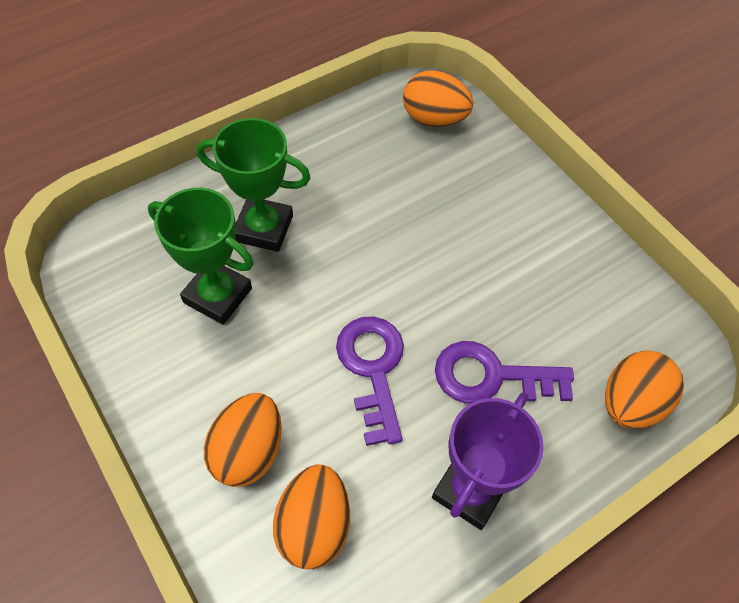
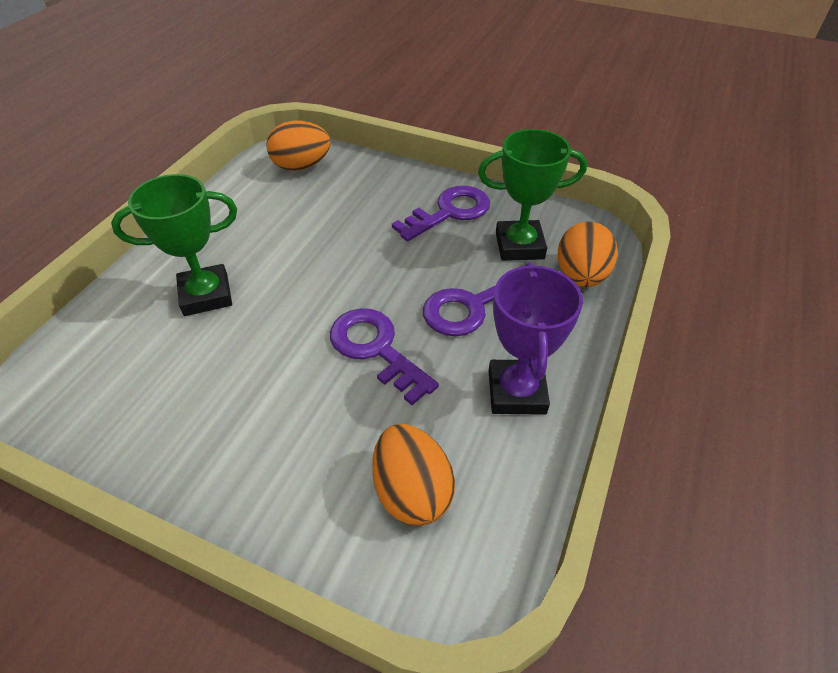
camera: 30 degrees left, 10 degrees down
(218, 295) = (196, 363): green trophy -> green trophy (519, 246)
(248, 451) = (310, 467): orange egg -> none
(546, 251) = (449, 212): none -> purple key

